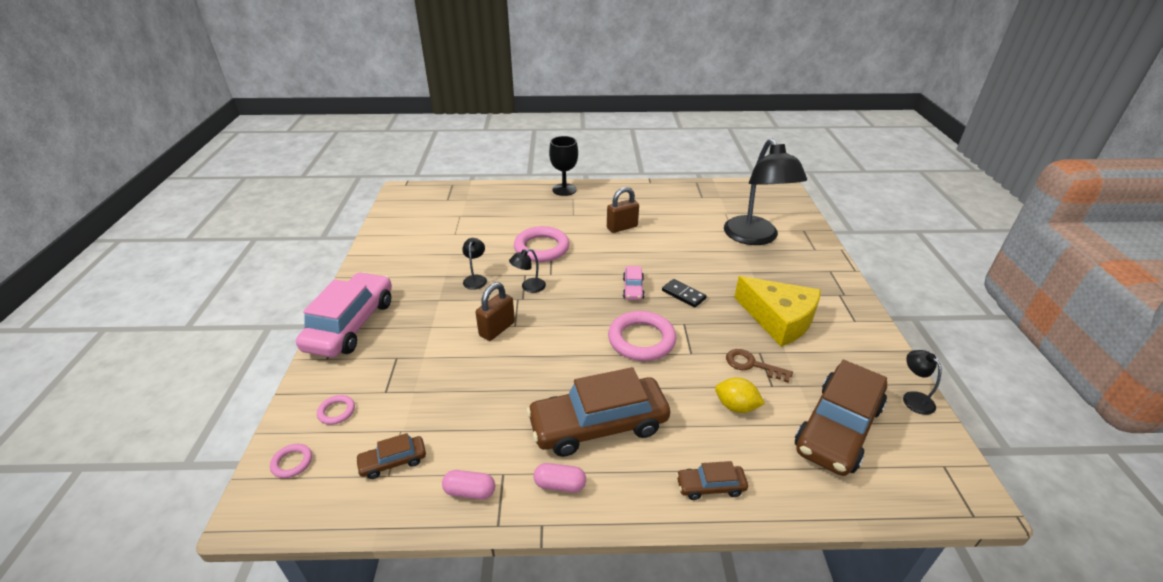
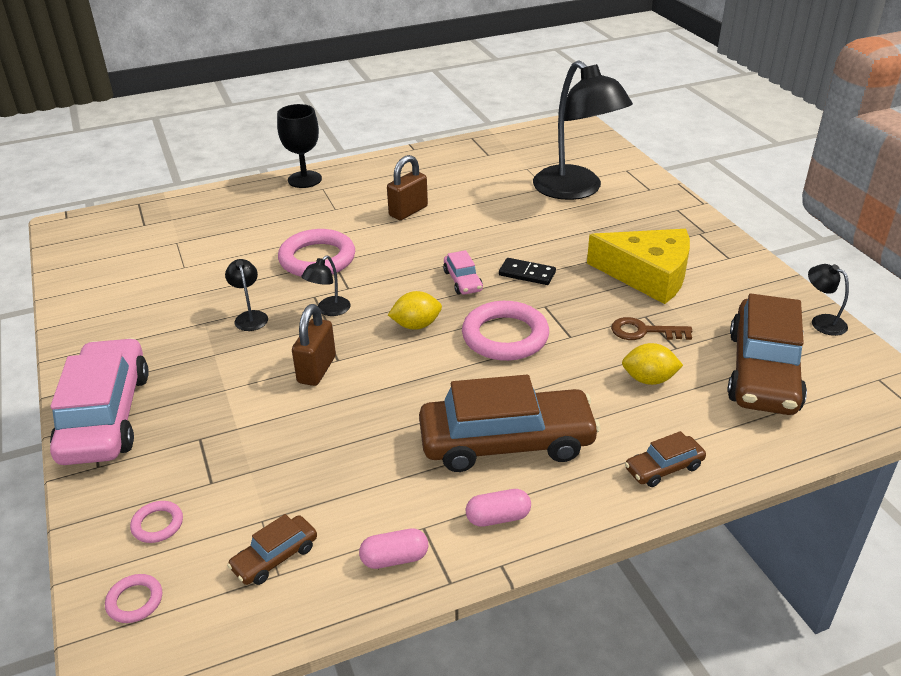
camera: 20 degrees left, 0 degrees up
(582, 314) = (416, 325): none -> yellow lemon
(598, 425) = (506, 442): brown car -> brown car turned 150 degrees counterclockwise

